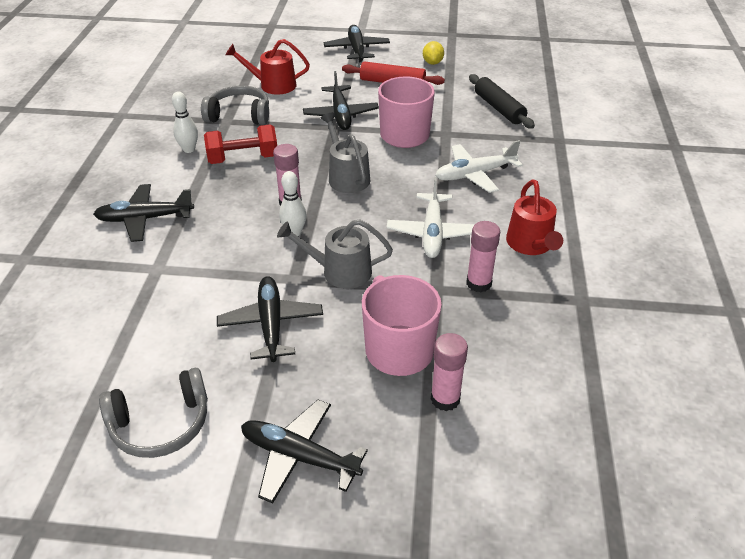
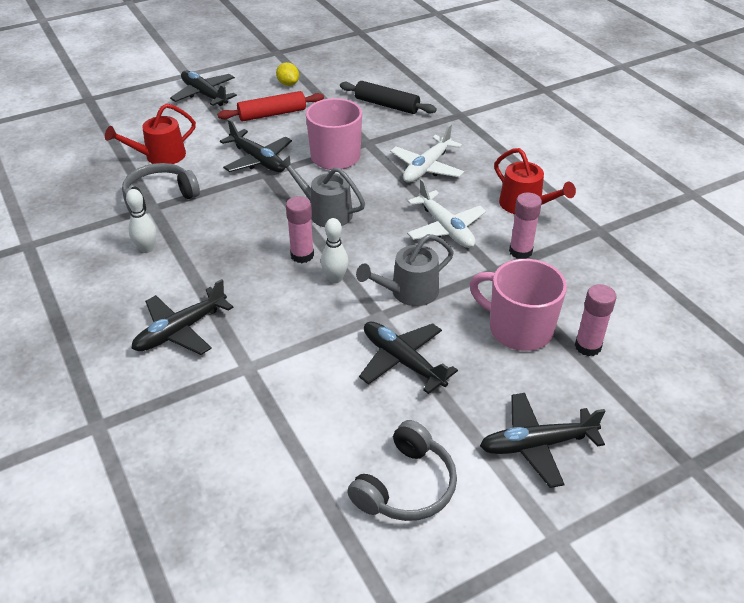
camera: 35 degrees left, 0 degrees up
(243, 158) = (212, 235): red dumbbell -> none

